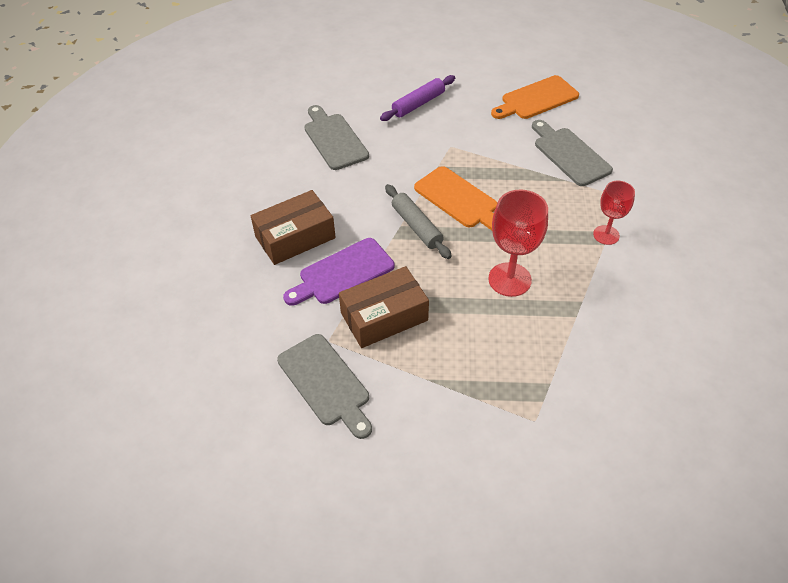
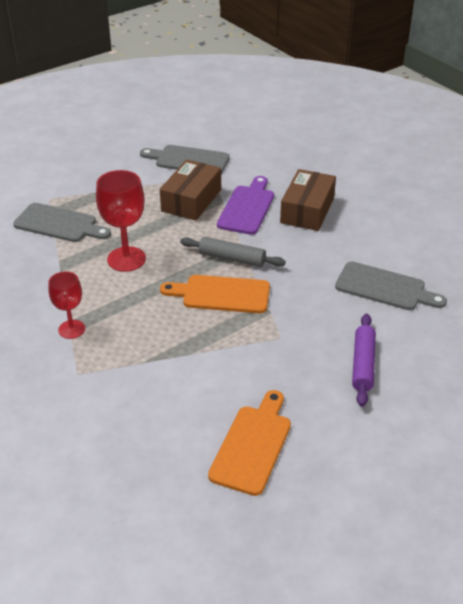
camera: 140 degrees right, 10 degrees down
(569, 154) = (160, 392): grey cutting board -> grey cutting board (59, 224)

